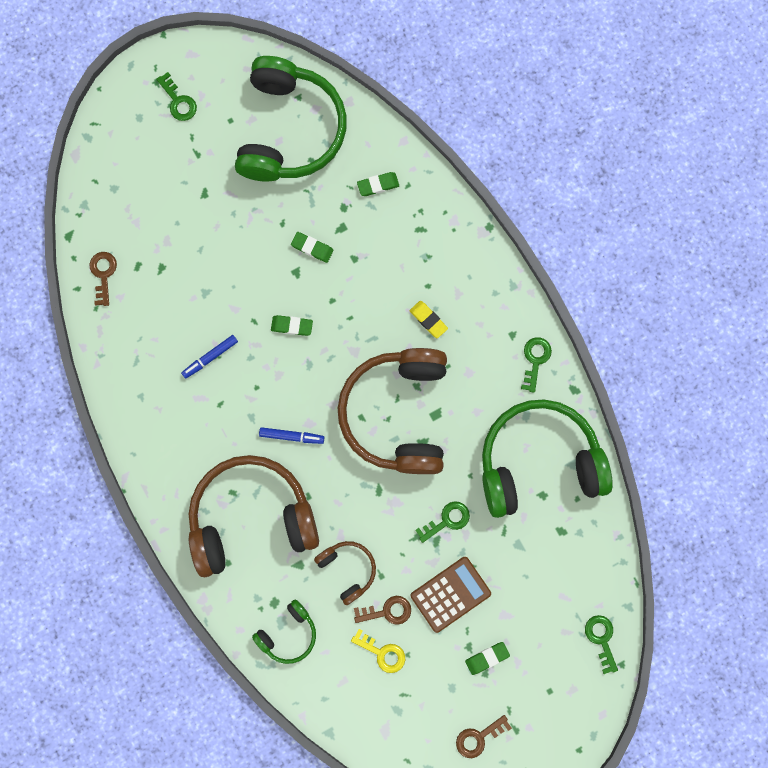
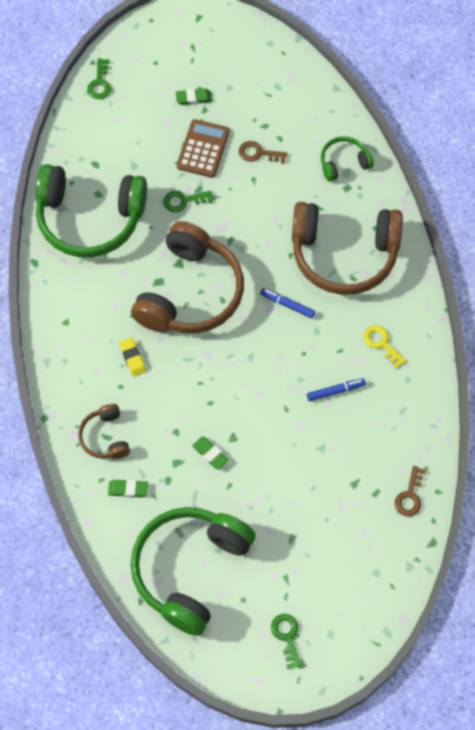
camera: 160 degrees left, 15 degrees down
(292, 326) = (254, 393): green eraser -> none
(347, 569) = (278, 192): brown headphones -> brown headphones (105, 437)
(382, 653) = (273, 127): yellow key -> yellow key (381, 343)
(450, 594) = (203, 149): brown calculator -> brown calculator turned 120 degrees clockwise
(478, 737) = (223, 50): brown key -> none
(535, 360) = (56, 295): green key -> none

